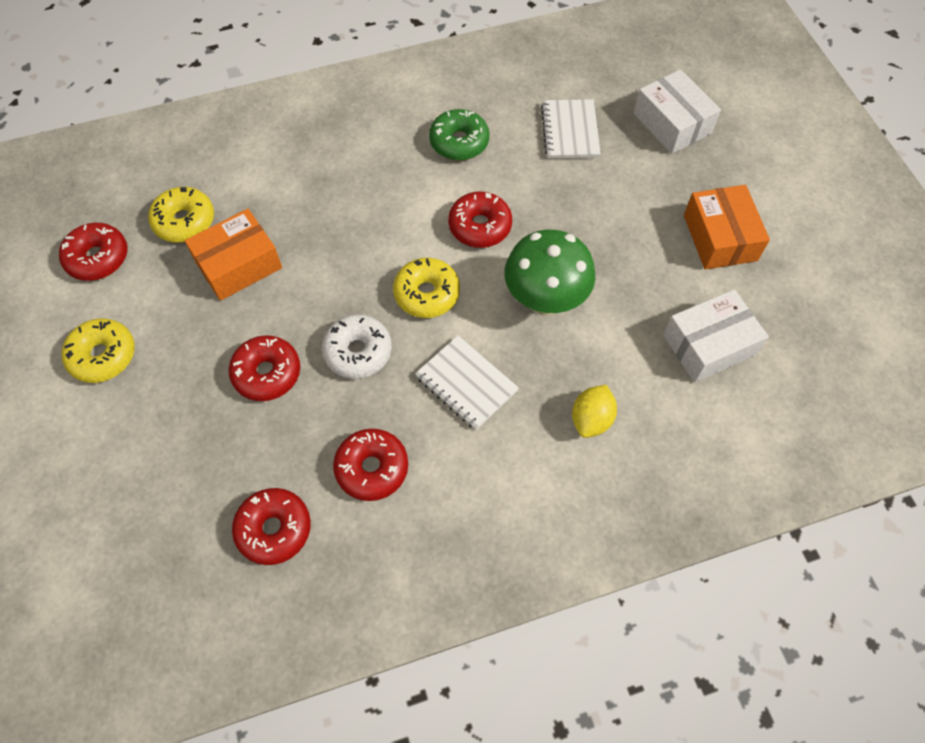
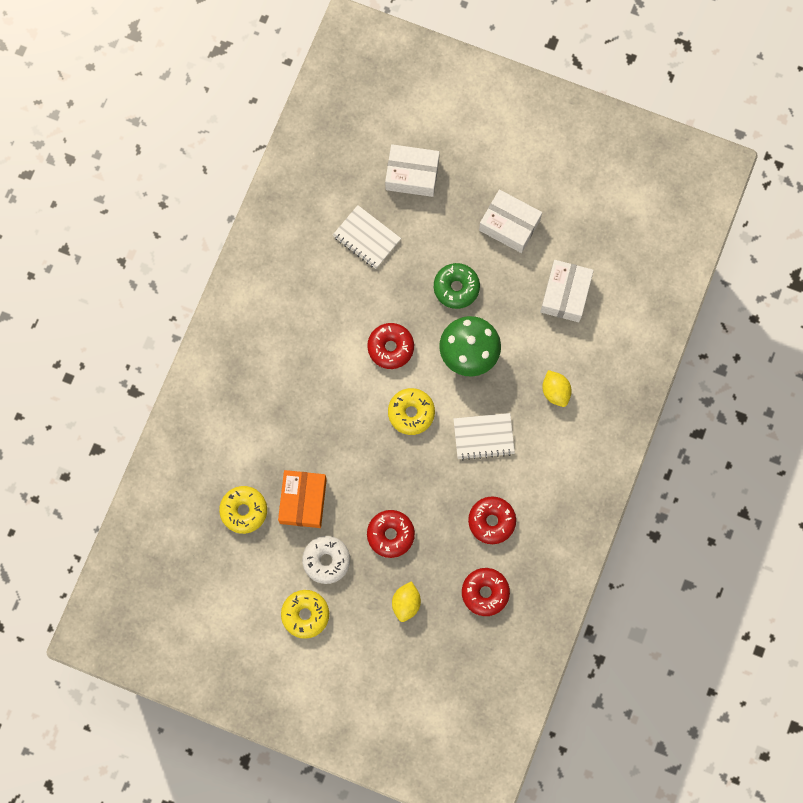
camera: 50 degrees left, 15 degrees up
(98, 258) = (230, 577): red donut -> none
(193, 449) = (406, 603): none -> yellow lemon
(358, 352) = (417, 477): white donut -> white donut (326, 560)
(459, 142) = (319, 309): green donut -> green donut (456, 288)
(720, 237) = (509, 225): orange box -> white box

